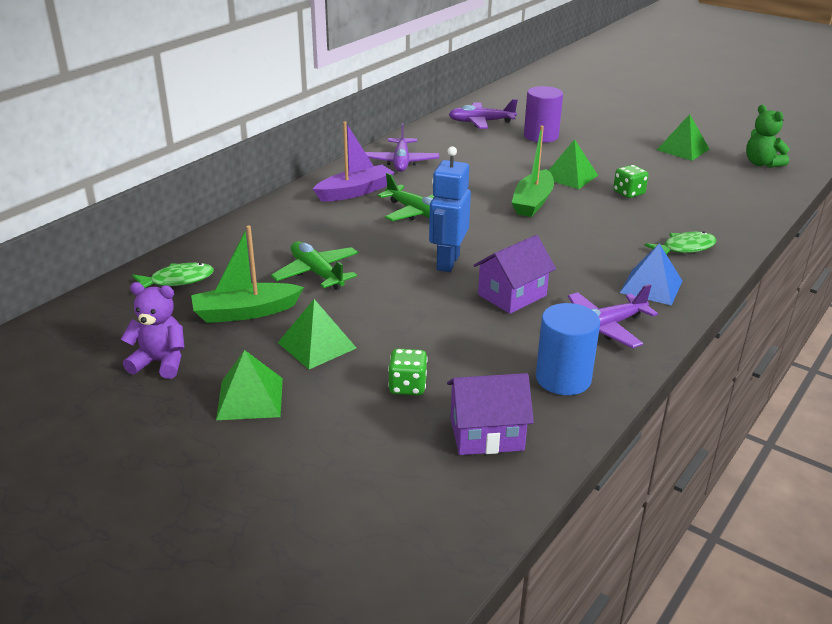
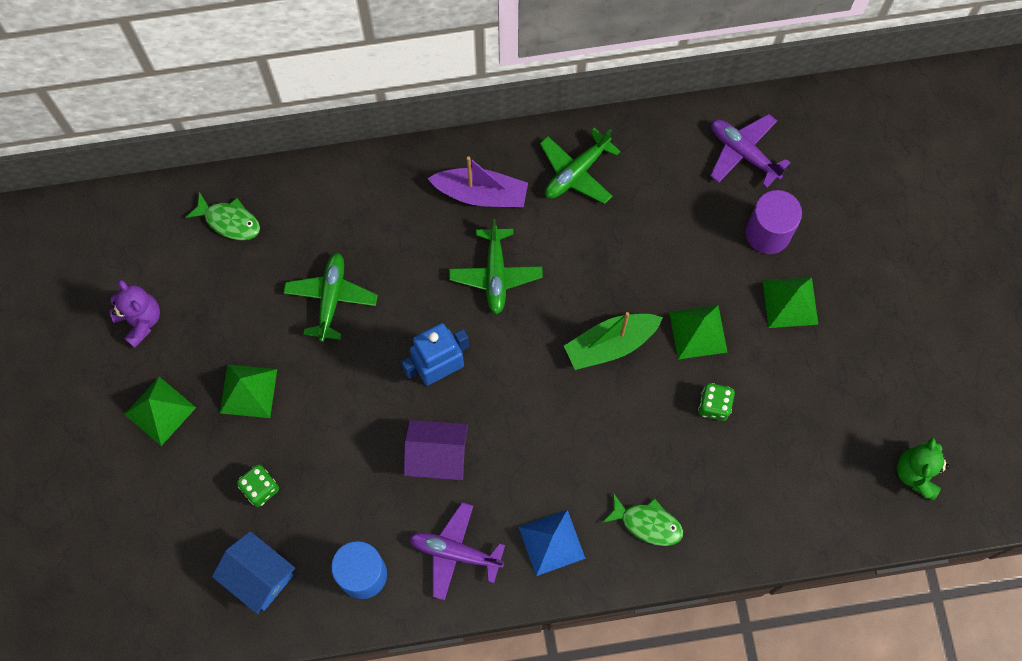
camera: 45 degrees right, 40 degrees up
(245, 312) = (238, 307): green boat -> none
(401, 162) = (576, 172): purple plane -> green plane
(486, 434) = (259, 576): purple house -> blue house
(683, 149) = (876, 380): green pyramid -> green pyramid (790, 302)

